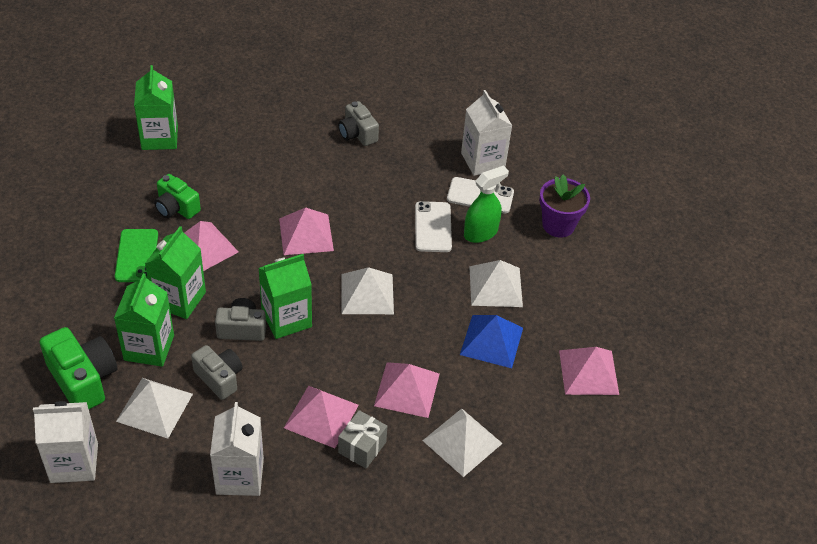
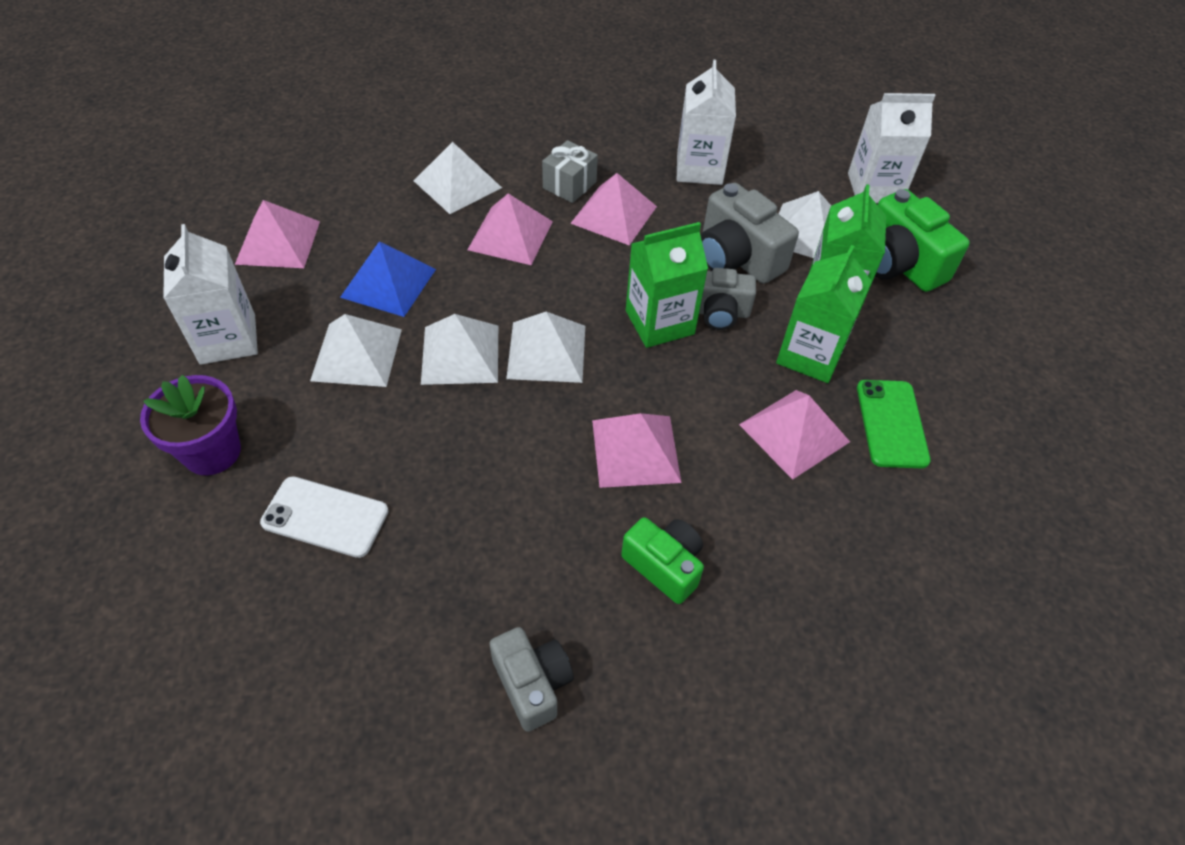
camera: 175 degrees left, 5 degrees up
(159, 137) = (935, 683): green carton -> none
(176, 208) = (856, 509): green camera -> green camera (664, 565)
(219, 378) = (737, 258): grey camera -> grey camera, size x1.52
(426, 289) = (460, 354): none -> white pyramid
(433, 227) = (426, 456): white phone -> none
(481, 233) = (349, 442): green spray bottle -> none
(483, 161) = (292, 600): white carton -> white carton (228, 339)

